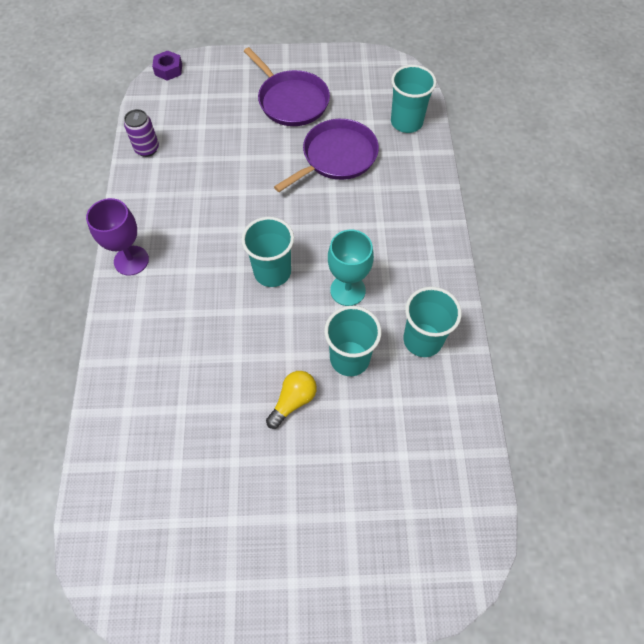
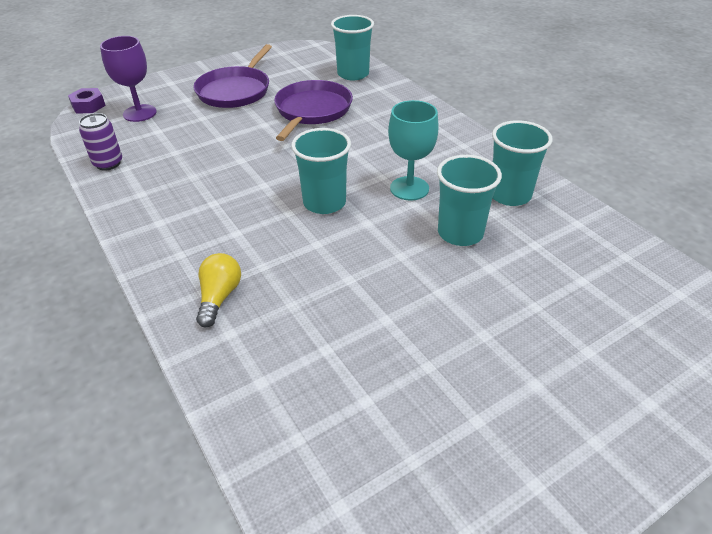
camera: 30 degrees left, 20 degrees down
(131, 260) = (158, 251): purple goblet -> purple goblet (139, 113)
(291, 101) = (235, 91): purple pan -> purple pan turned 90 degrees clockwise
(293, 401) = (439, 287): yellow light bulb -> yellow light bulb (219, 297)

